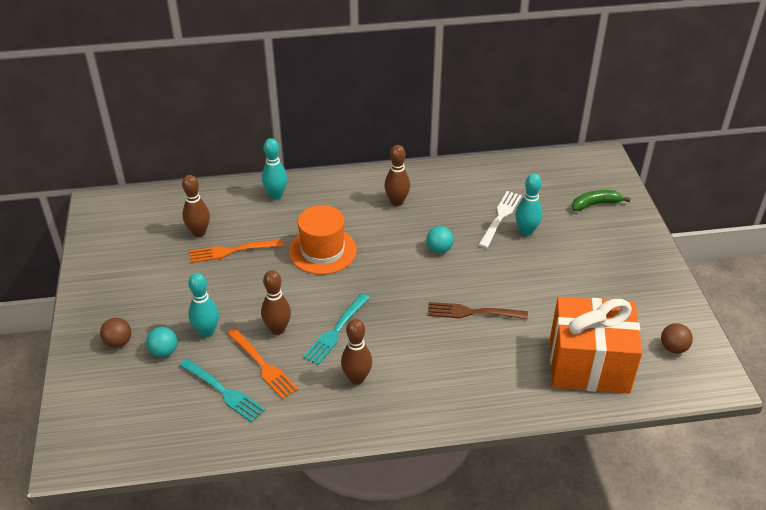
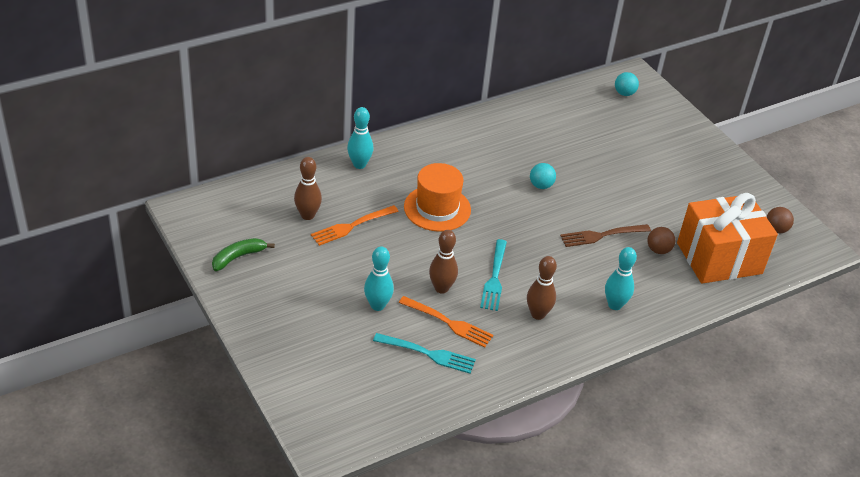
camera: 25 degrees left, 0 degrees up
(118, 342) = (299, 334): brown ball -> brown ball (658, 250)
(164, 351) = (349, 332): turquoise ball -> turquoise ball (624, 93)
(397, 202) = (477, 149): brown bowling pin -> none
(500, 217) = (577, 146): white fork -> none
(526, 231) = (606, 154): turquoise bowling pin -> turquoise bowling pin (615, 305)
(595, 204) = (650, 118): green banana -> green banana (238, 257)

